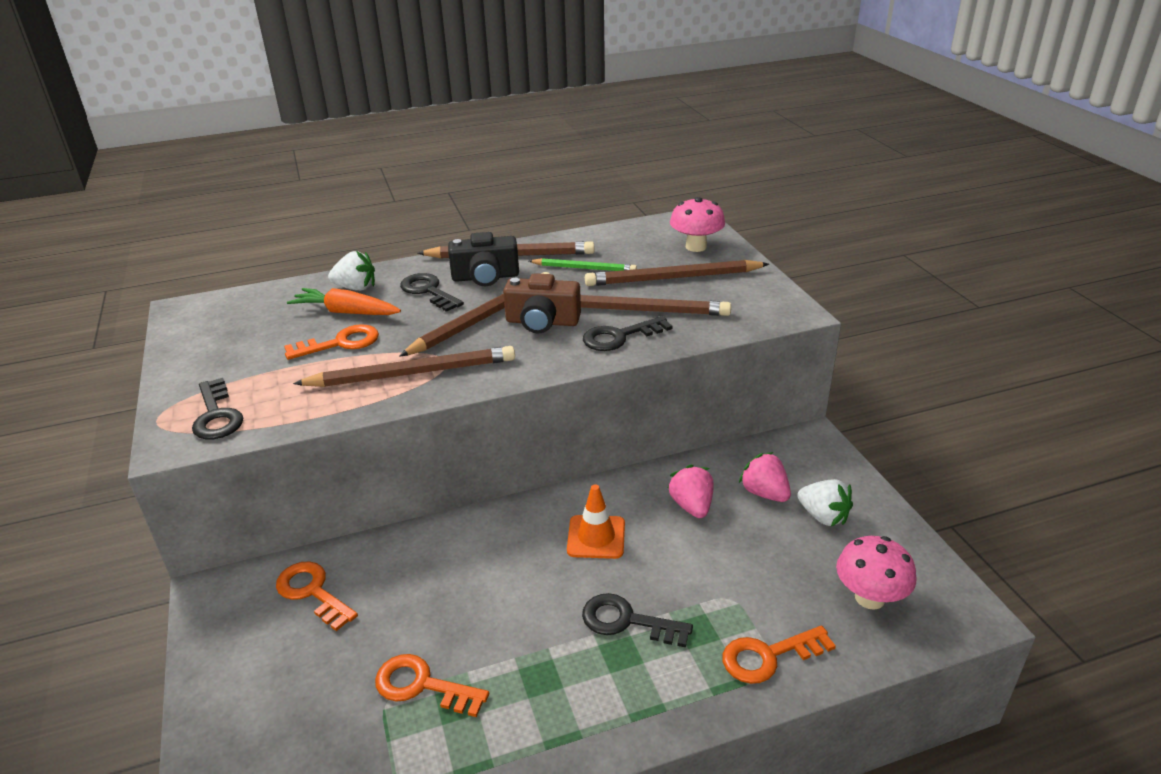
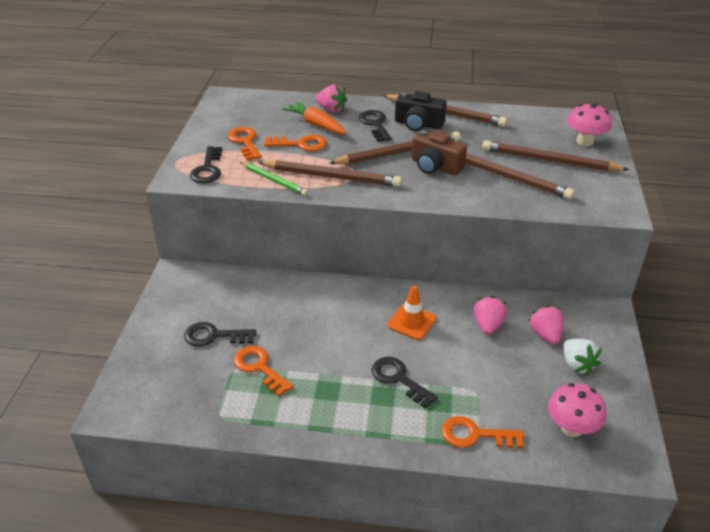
camera: 25 degrees right, 5 degrees up
(312, 592) = (228, 293): orange key -> orange key (245, 142)
(356, 288) = (331, 109): white strawberry -> pink strawberry
(584, 268) = (490, 136): green pencil -> green pencil (274, 180)
(619, 337) = (480, 192): black key -> black key (214, 336)

